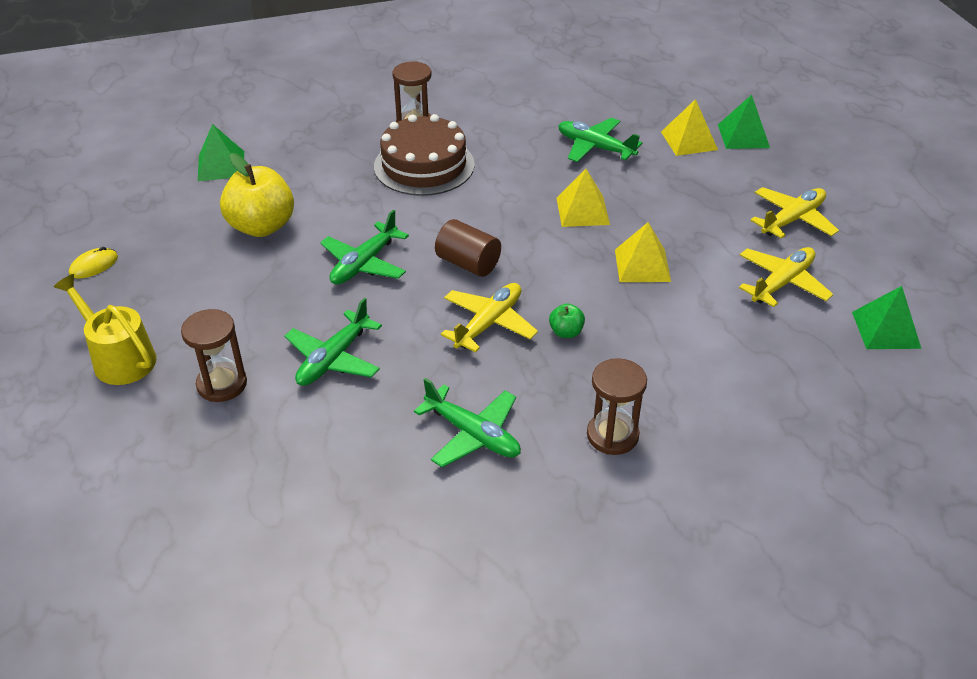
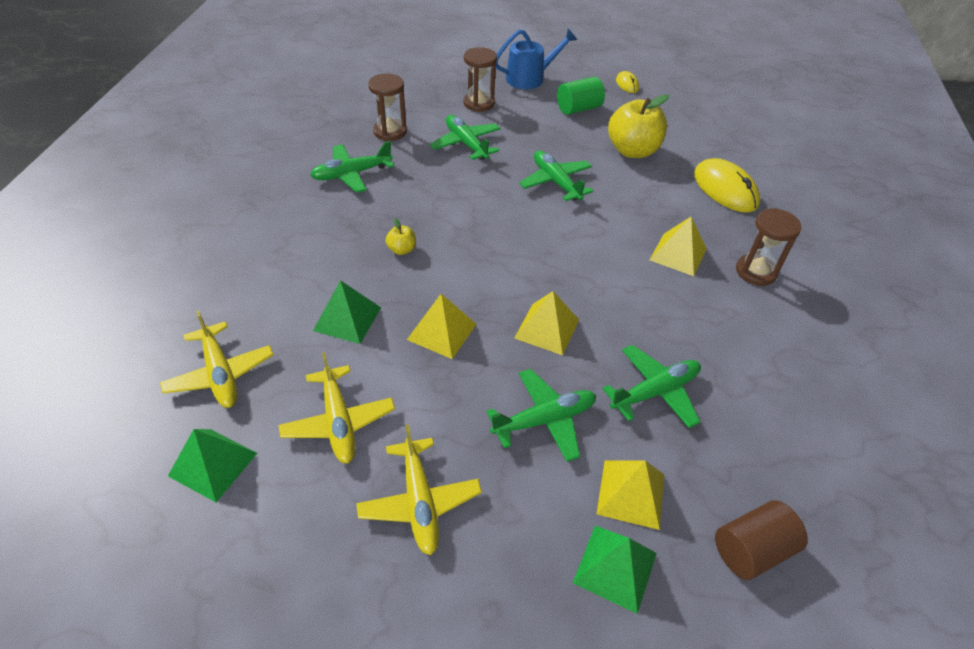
camera: 115 degrees right, 5 degrees up
(119, 358) = (529, 78): yellow watering can -> blue watering can
(185, 290) = (578, 109): none -> green cylinder
(221, 165) = (727, 151): green pyramid -> green pyramid (347, 319)
(297, 157) = (725, 189): none -> yellow mouse
(424, 165) = (678, 254): brown cake -> yellow pyramid
(468, 263) = (520, 231): brown cylinder -> brown cylinder (751, 550)
(489, 323) = (444, 216): yellow plane -> yellow plane (220, 373)
(566, 332) = (402, 250): green apple -> yellow apple
(612, 435) = (290, 229): brown hourglass -> brown hourglass (390, 132)
(671, 188) = (544, 420): none -> green plane

